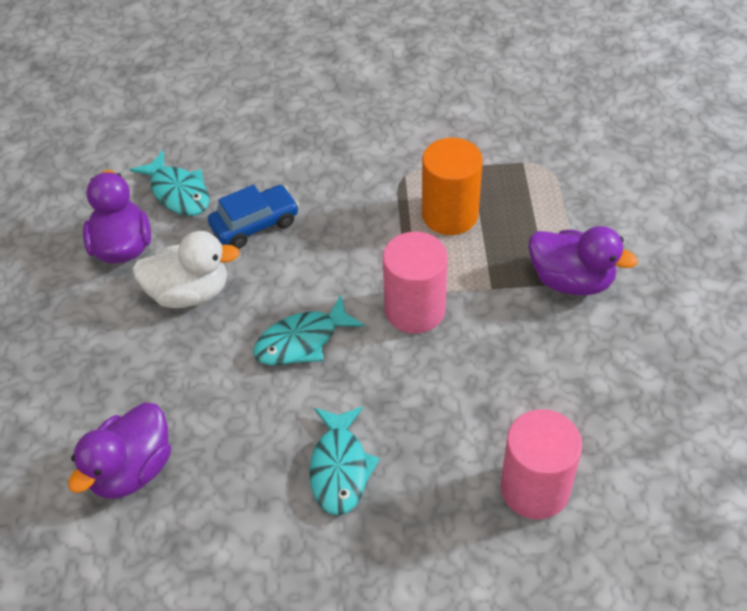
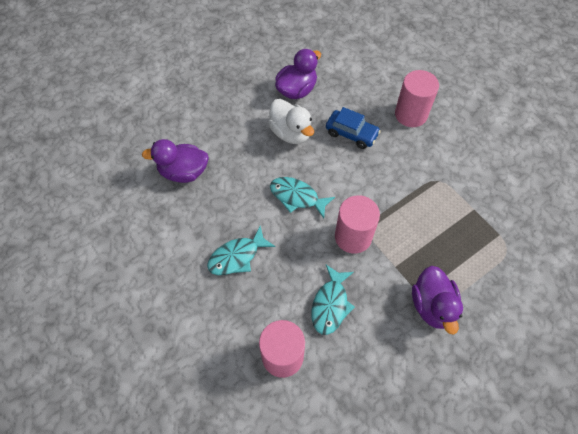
camera: 55 degrees right, 10 degrees up
(178, 192) = (345, 90): turquoise fish -> turquoise fish (330, 304)
(283, 147) = (411, 114): none -> pink cylinder
(450, 214) = (429, 218): orange cylinder -> none

